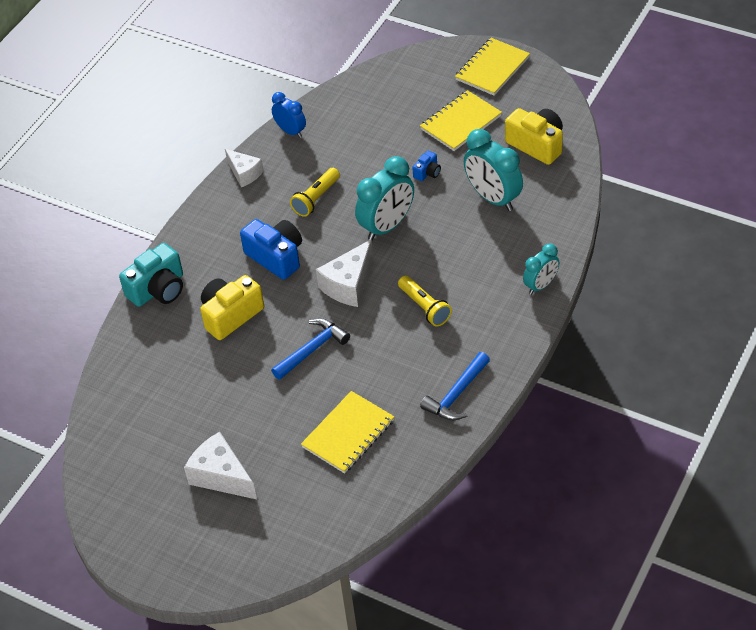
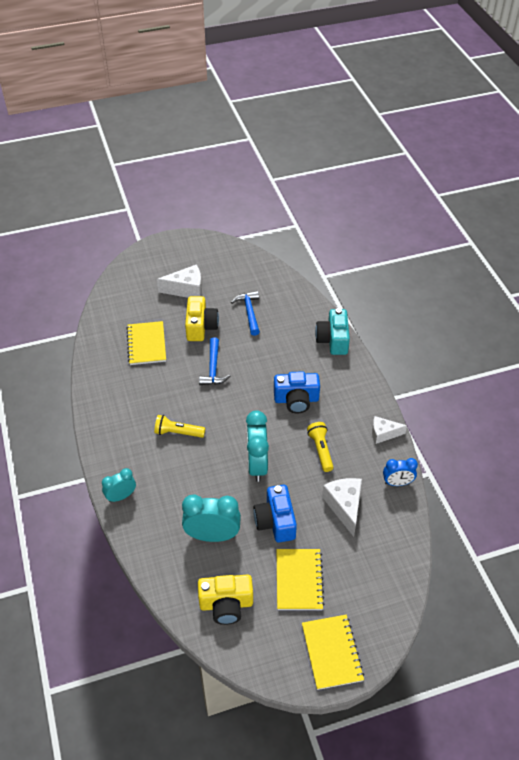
camera: 130 degrees right, 0 degrees up
(230, 315) = (278, 354): yellow camera -> yellow camera (201, 327)
(348, 284) = (236, 414): white cheese -> white cheese (344, 506)
(427, 172) = (275, 521): blue camera -> blue camera, size x2.03
(456, 394) = (109, 399): blue hammer -> blue hammer (249, 312)
(541, 285) = (121, 496): turquoise clock -> turquoise clock turned 60 degrees clockwise

